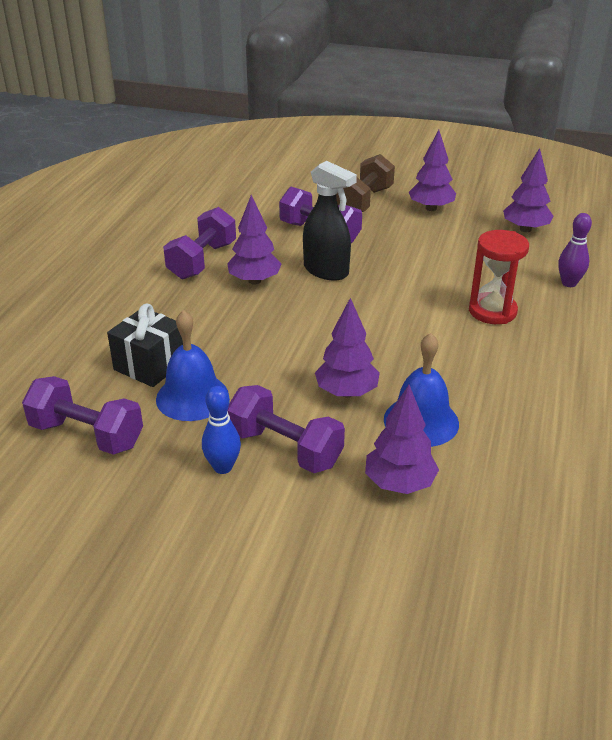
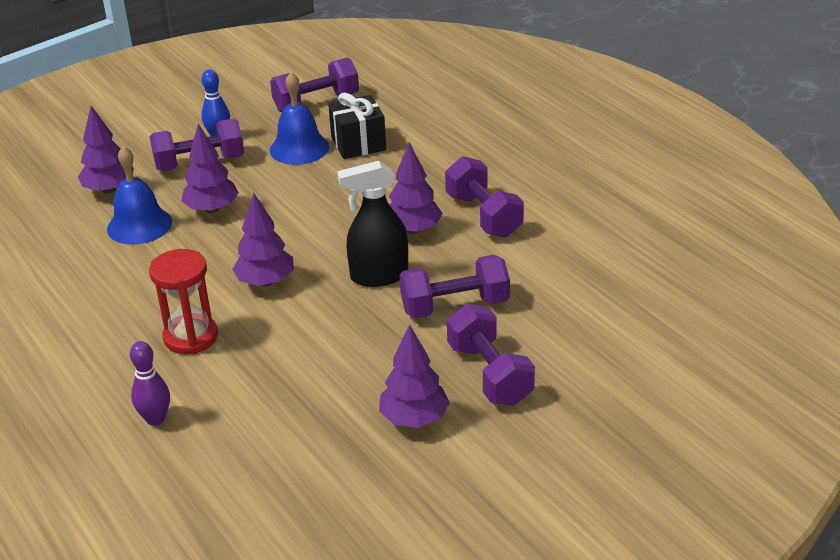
camera: 130 degrees right, 0 degrees up
(364, 202) = (489, 374): brown dumbbell -> purple dumbbell
(525, 229) = (279, 465): purple tree -> purple tree (265, 282)

